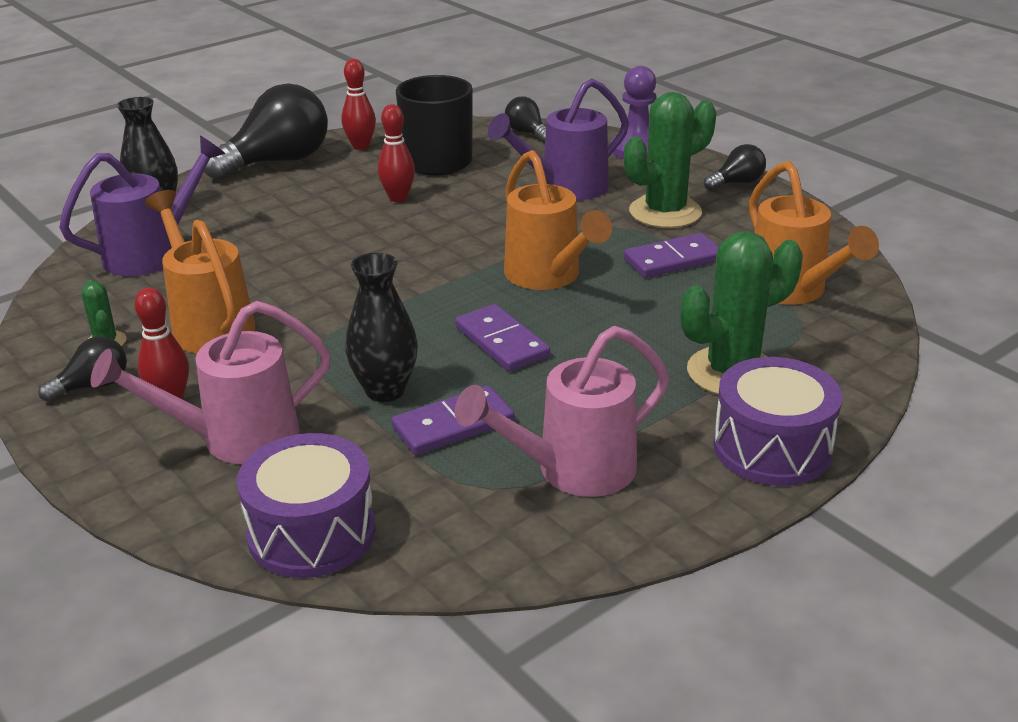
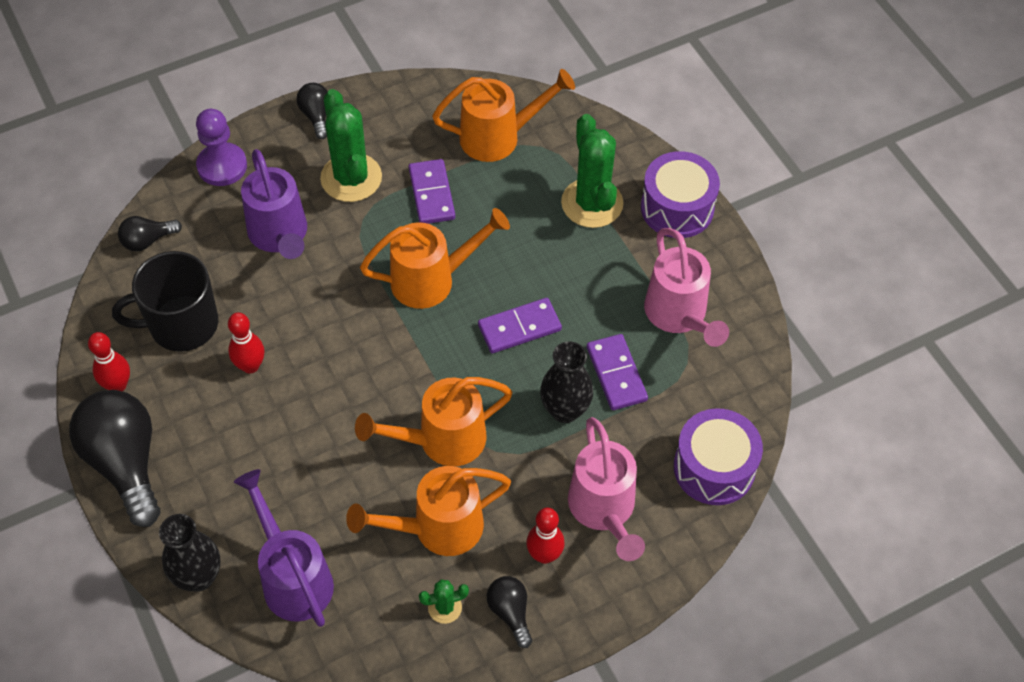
camera: 80 degrees left, 25 degrees up
(326, 312) = (442, 440): none -> orange watering can

